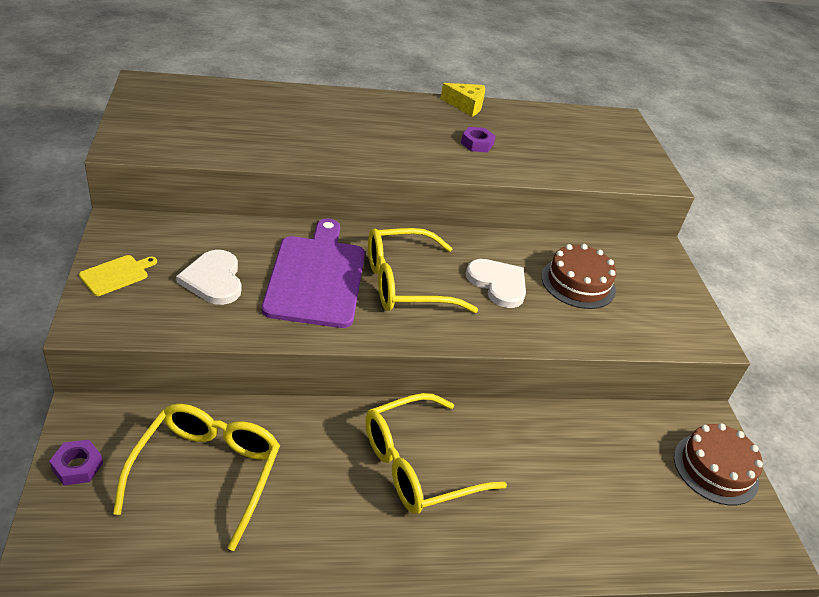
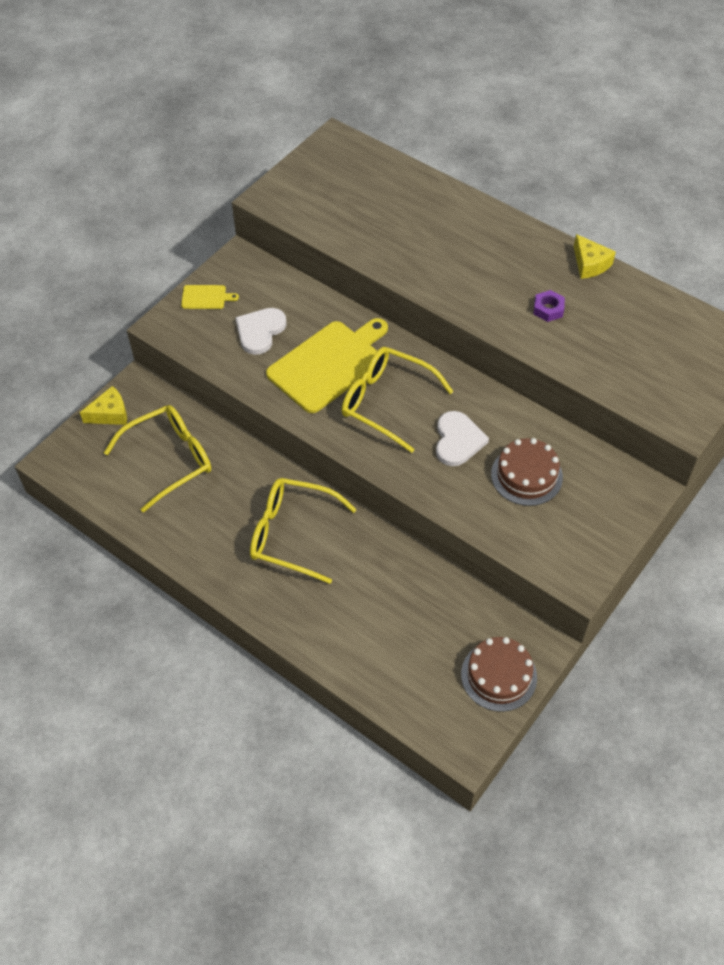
camera: 50 degrees right, 15 degrees up
(77, 466) = (110, 414): purple nut -> yellow cheese
(317, 277) = (329, 364): purple cutting board -> yellow cutting board

